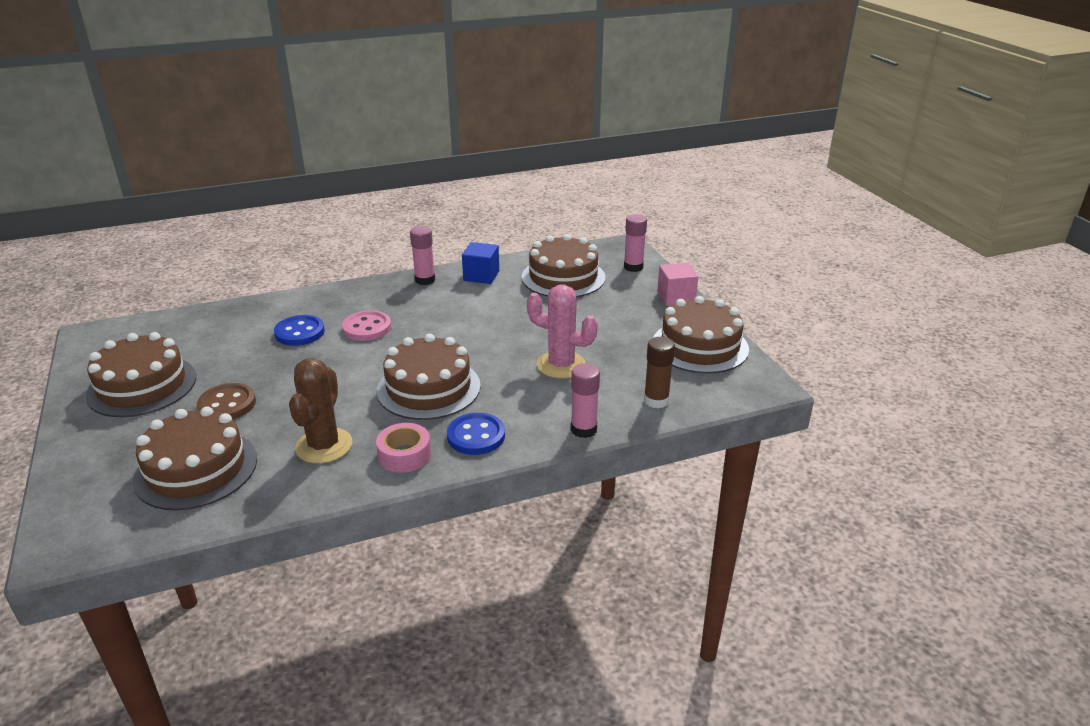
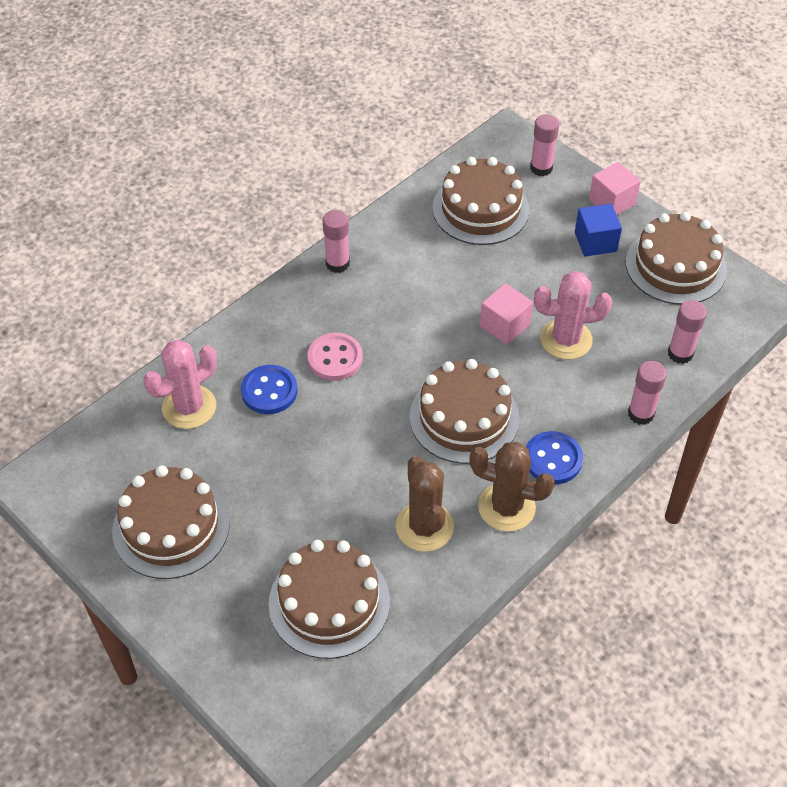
camera: 25 degrees left, 20 degrees up
(227, 404) = (284, 515): brown button -> none
(235, 326) = (189, 407): none -> pink cactus
(404, 455) = (506, 507): pink tape -> brown cactus
(481, 276) = (393, 236): blue cube -> blue cube (595, 242)
(517, 344) = (504, 325): none -> pink cube
(656, 400) = (680, 353): brown glue stick -> pink glue stick

